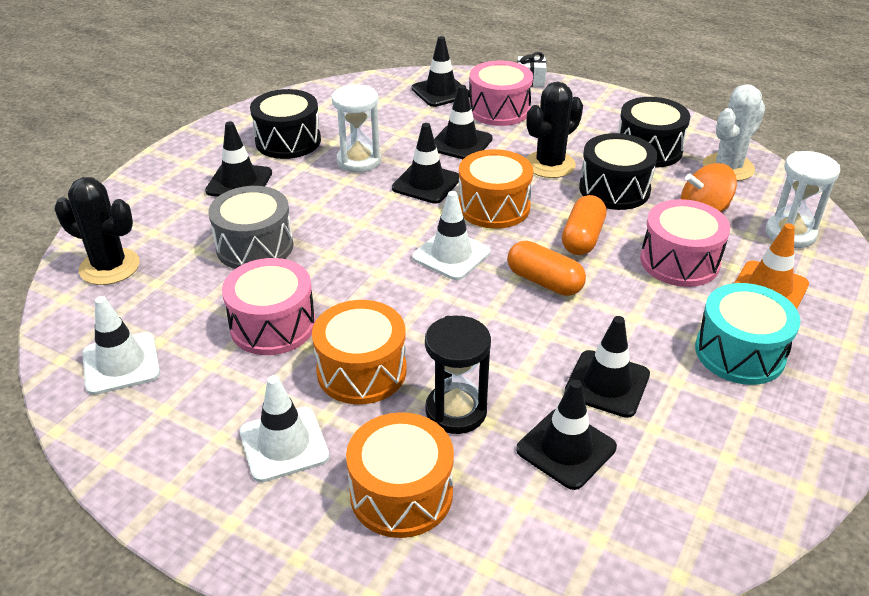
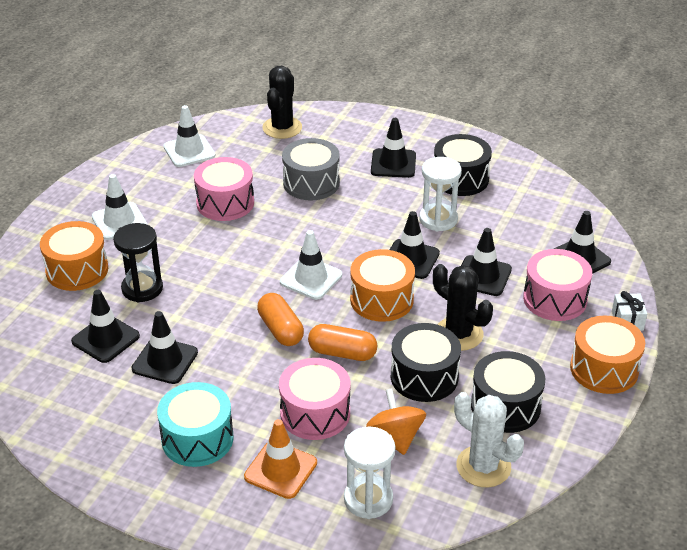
camera: 85 degrees right, 0 degrees up
(361, 371) = (181, 245): orange drum -> orange drum (604, 369)
(544, 282) = (280, 329): orange capsule -> orange capsule turned 60 degrees counterclockwise

